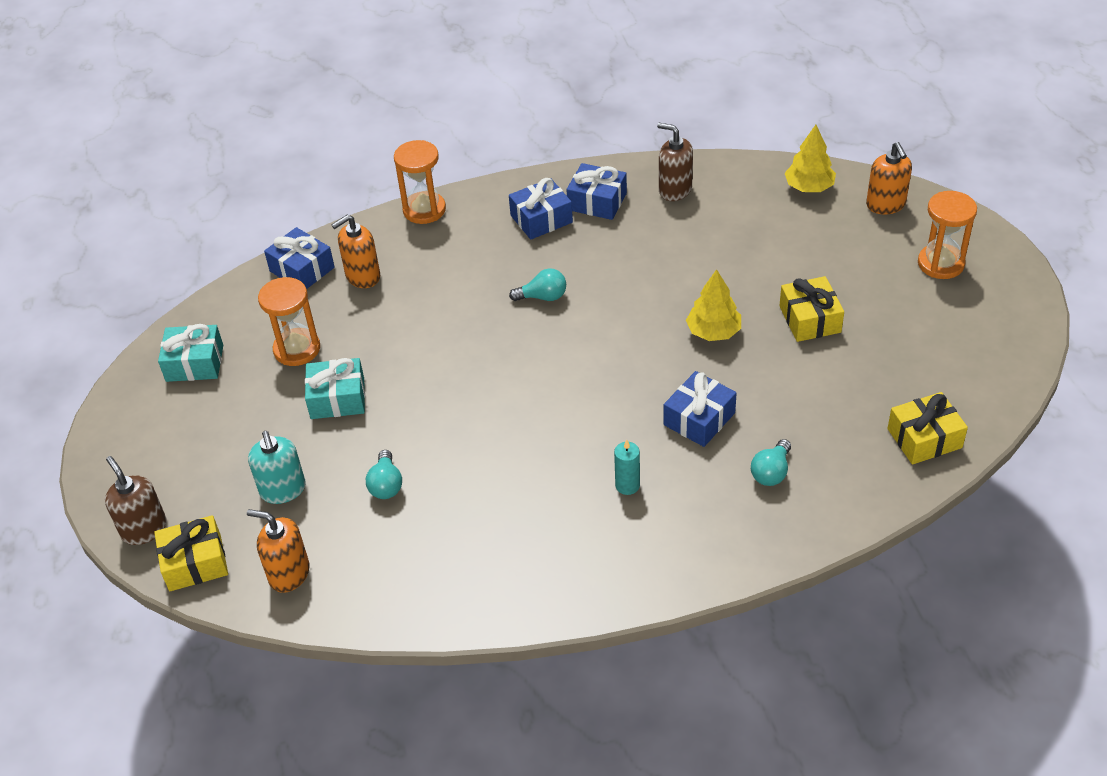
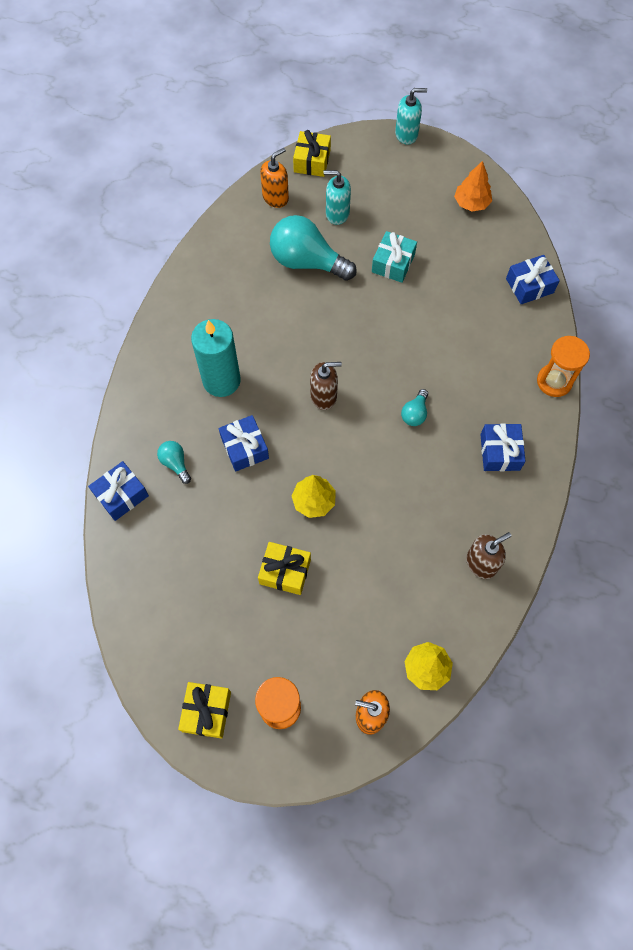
camera: 115 degrees right, 20 degrees up
(93, 476) = (406, 134): none -> turquoise soap dispenser
(144, 529) = (351, 146): brown soap dispenser -> brown soap dispenser (324, 396)
(194, 363) = (471, 203): turquoise gift -> orange tree
(297, 349) = (451, 257): orange hourglass -> none
(362, 276) = (501, 317): orange soap dispenser -> none
(386, 485) = (307, 262): turquoise light bulb -> turquoise light bulb, size x2.15
(597, 201) = (498, 500): blue gift -> blue gift (121, 495)
(627, 485) = (221, 380): turquoise candle -> turquoise candle, size x2.26
(924, 438) = (136, 572): yellow gift -> yellow gift (206, 711)

